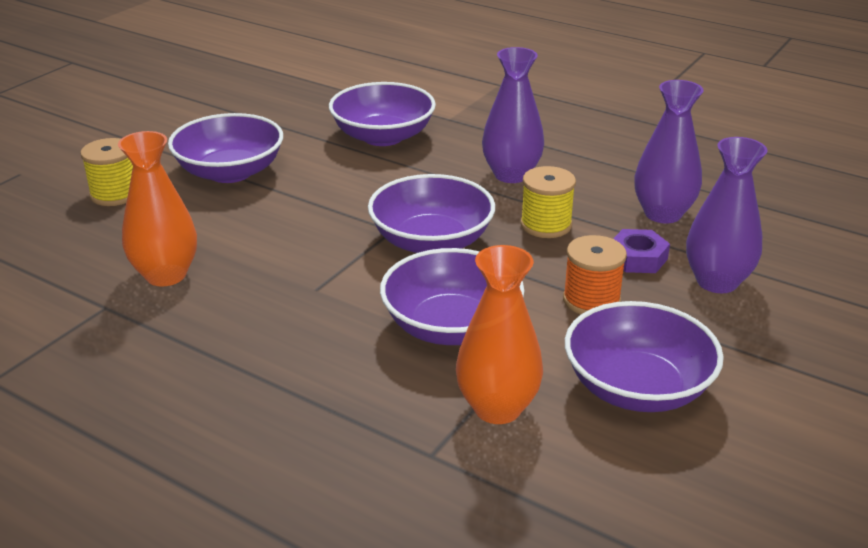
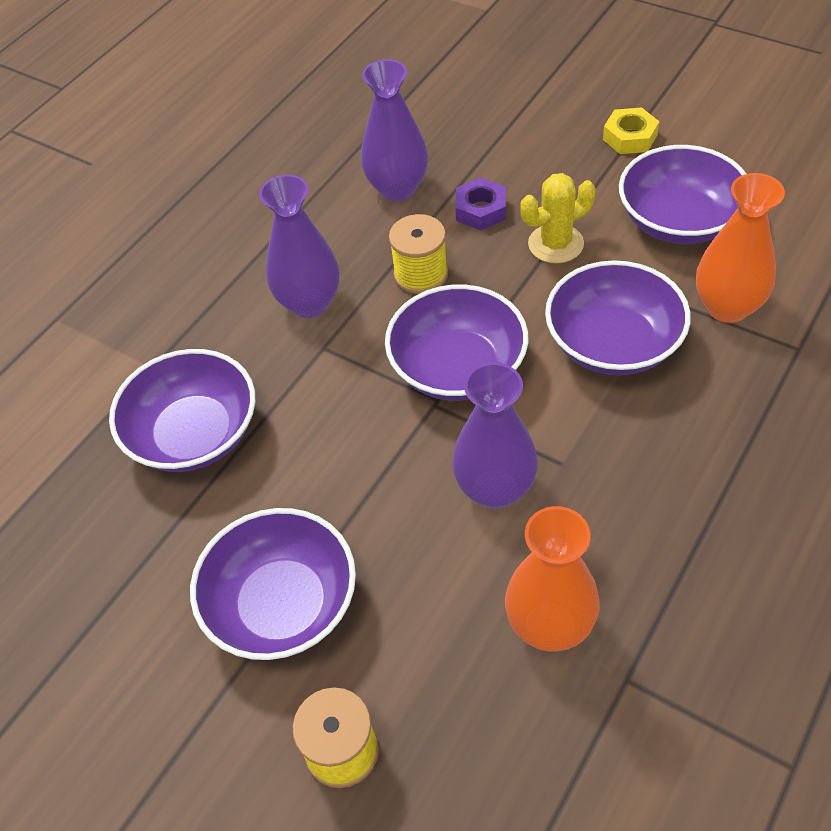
camera: 85 degrees left, 20 degrees up
(591, 300) = (555, 244): orange spool -> yellow cactus
(717, 282) = (516, 163): purple vase -> purple vase (495, 489)
(783, 364) = (630, 137): none -> yellow nut

